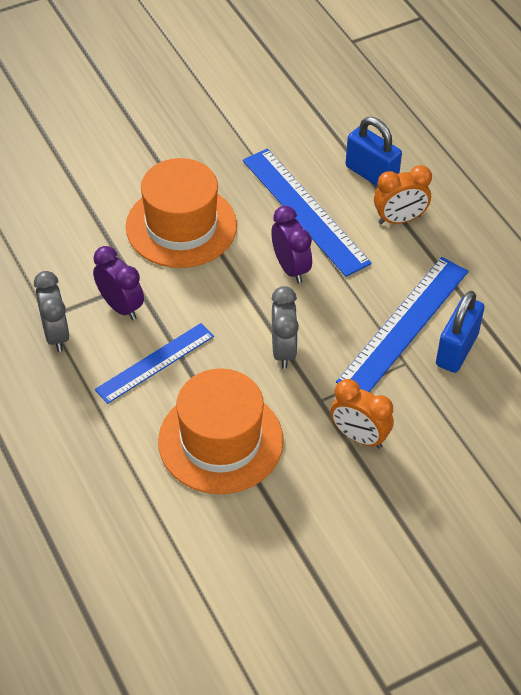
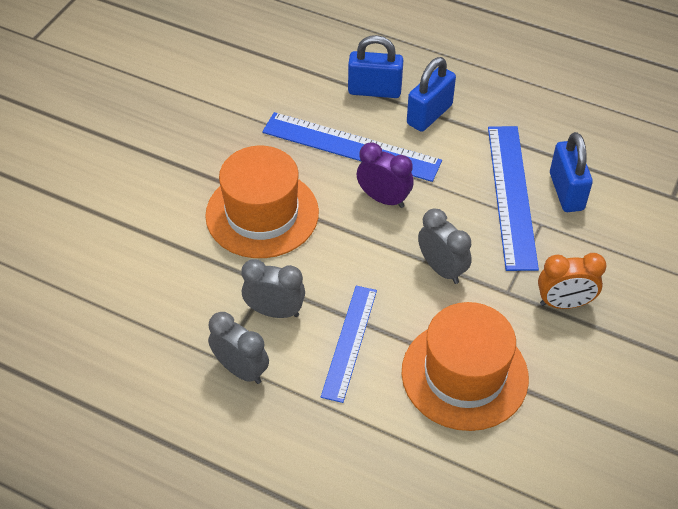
camera: 35 degrees left, 0 degrees up
(121, 306) = (275, 311): purple clock -> grey clock
(399, 219) = (429, 114): orange clock -> blue padlock

